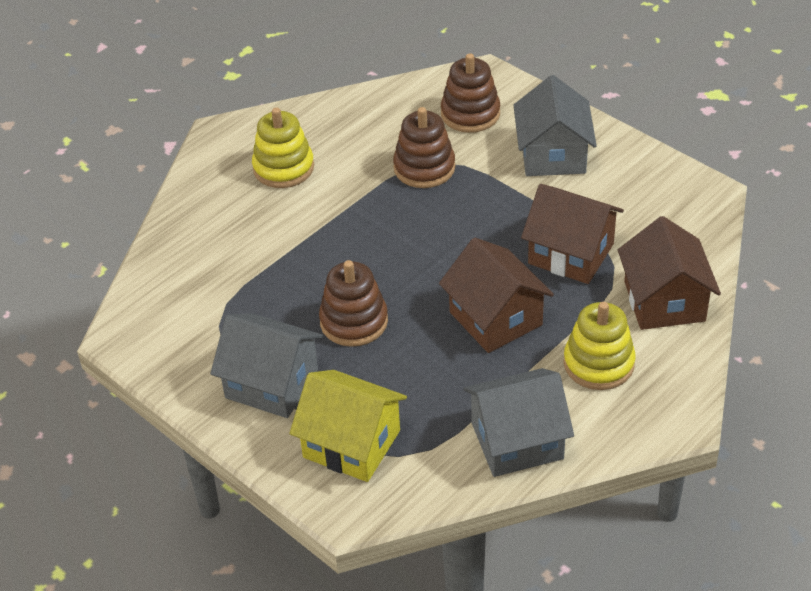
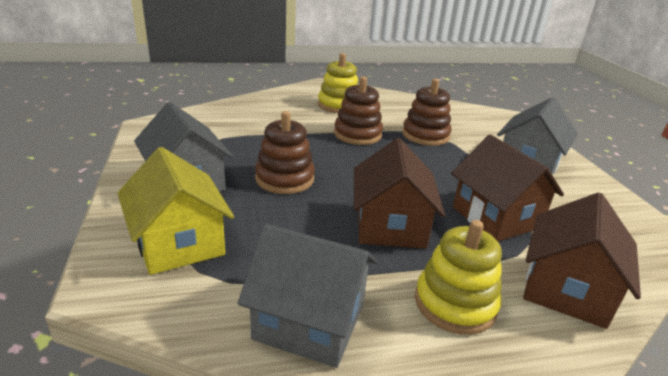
camera: 30 degrees right, 15 degrees down
(470, 114) = (483, 127): brown stacking toy -> brown stacking toy (357, 134)

